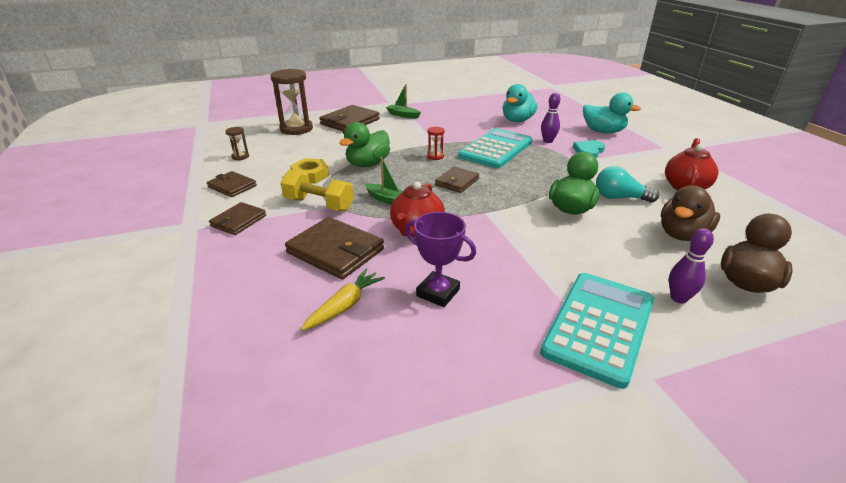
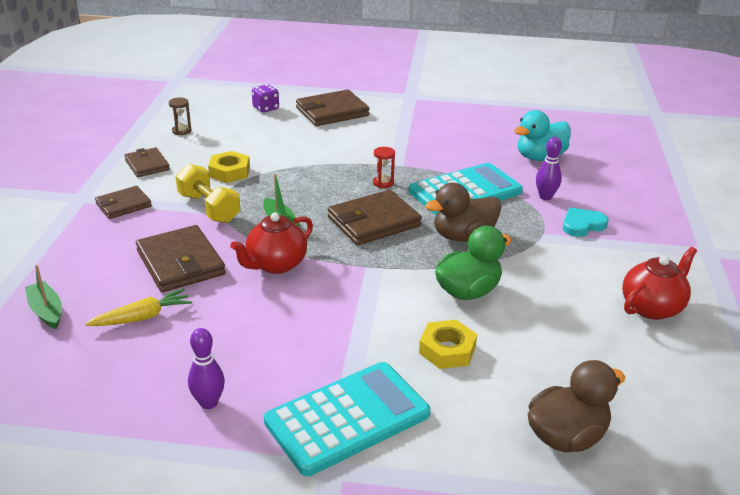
camera: 25 degrees right, 0 degrees up
(296, 129) = (266, 108): brown hourglass -> purple dice
(368, 164) = (300, 173): green duck -> none
(403, 115) = (402, 116): green boat -> green boat (46, 311)
(438, 293) = (232, 333): purple trophy -> none
(457, 182) = (374, 222): brown wallet -> brown wallet, size x1.64
(603, 131) = (639, 202): turquoise duck -> none
(605, 251) = (447, 350): none -> yellow nut
(619, 198) = (544, 296): turquoise light bulb -> none
(678, 298) = (464, 423): purple bowling pin -> purple bowling pin (208, 403)
(682, 235) = (562, 362): brown duck -> brown duck (463, 236)

